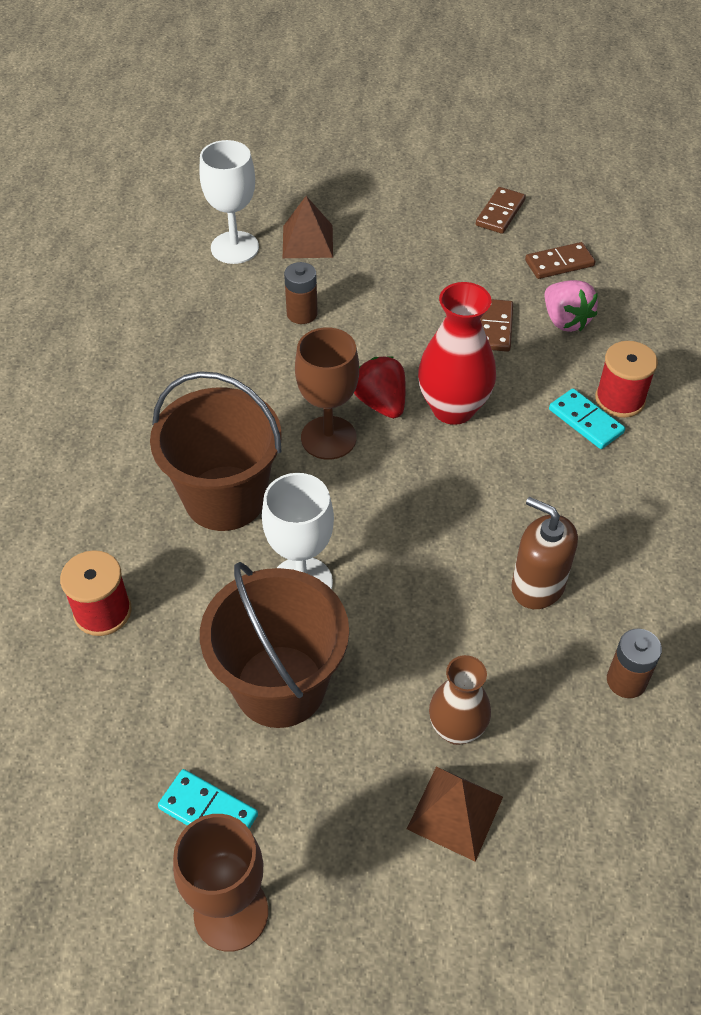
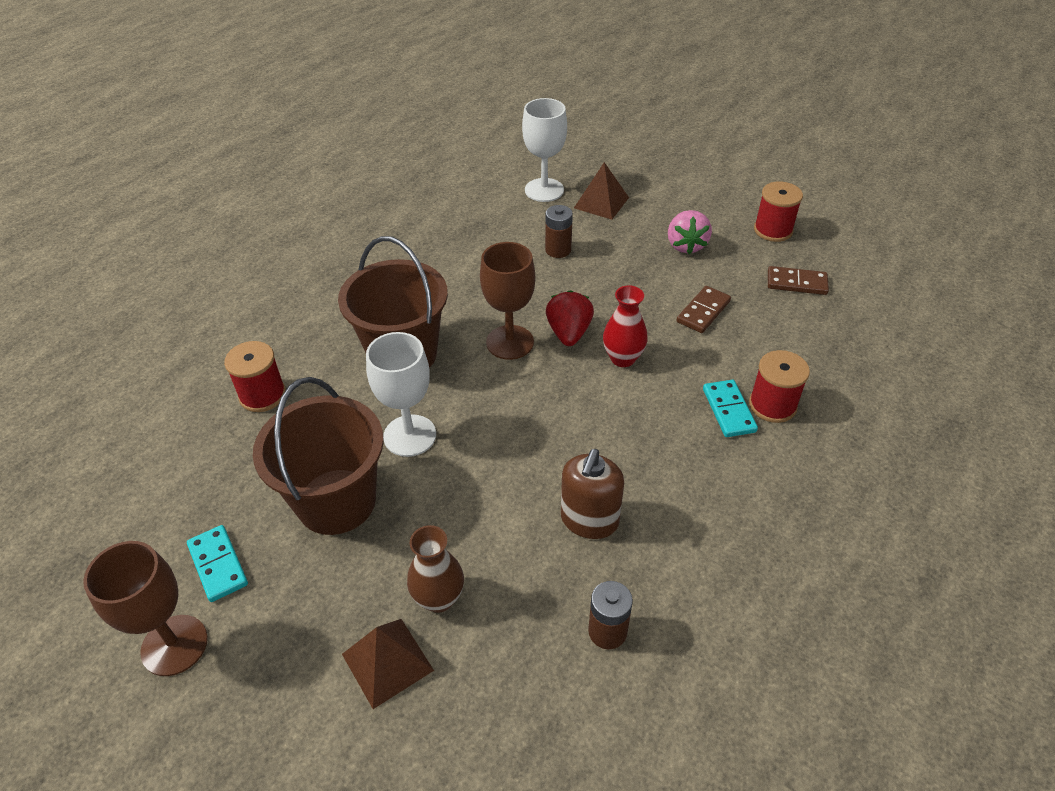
camera: 30 degrees right, 5 degrees down
(453, 409) = (623, 358): red vase -> red vase, size x0.65
(500, 213) = (773, 230): brown domino -> red spool
(537, 586) = (589, 520): brown soap dispenser -> brown soap dispenser turned 135 degrees counterclockwise
(565, 320) = (769, 327): pink strawberry -> pink strawberry (686, 245)

